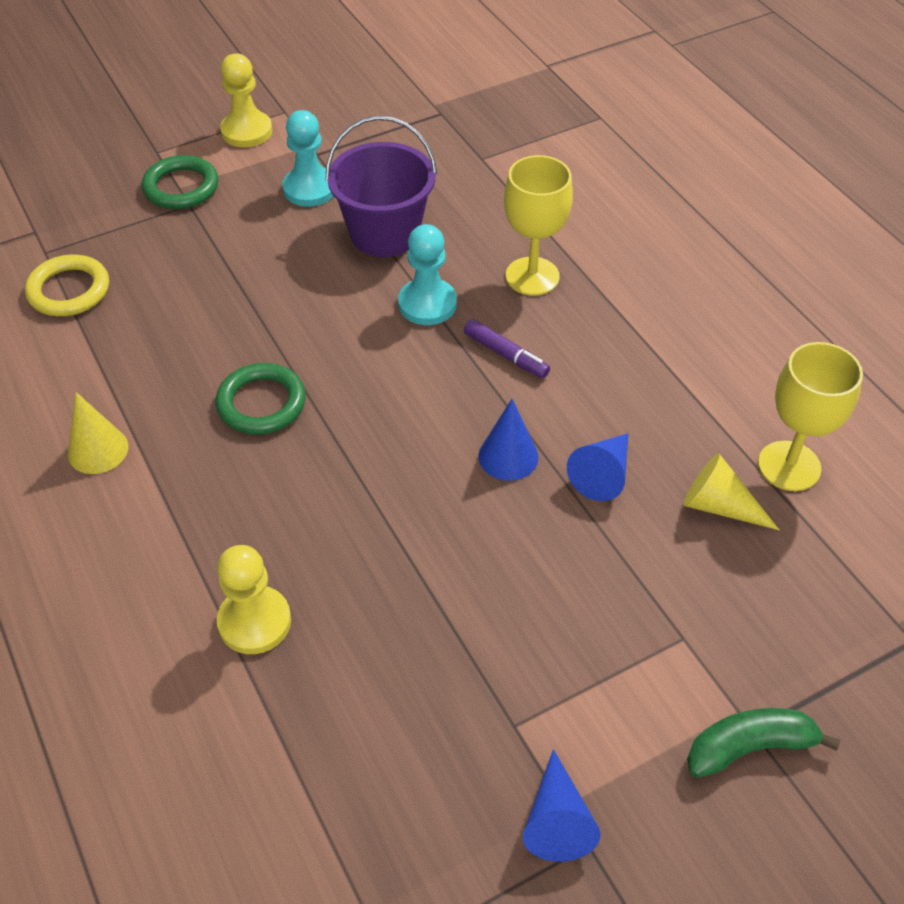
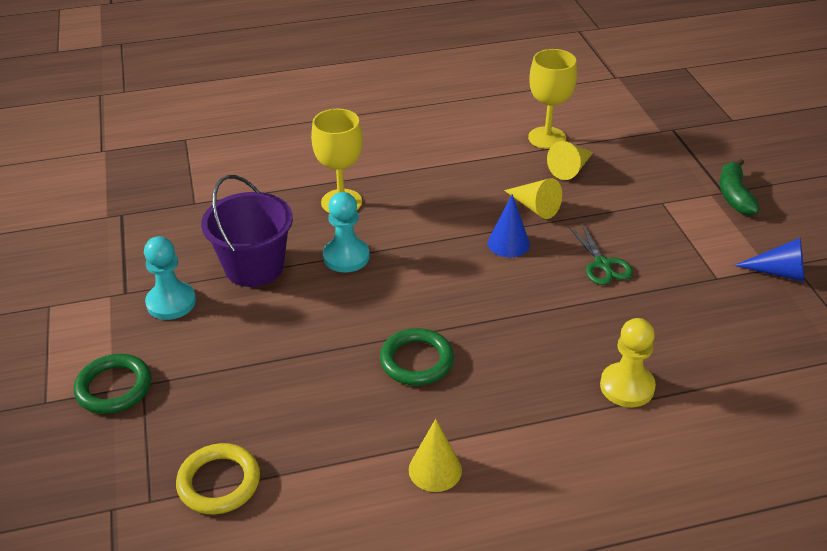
camera: 75 degrees left, 10 degrees down
(246, 131) = (60, 334): yellow pawn -> none
(498, 570) = (602, 264): none -> green scissors
(506, 355) = (414, 228): purple marker -> none
(603, 474) = (534, 207): blue cone -> yellow cone

